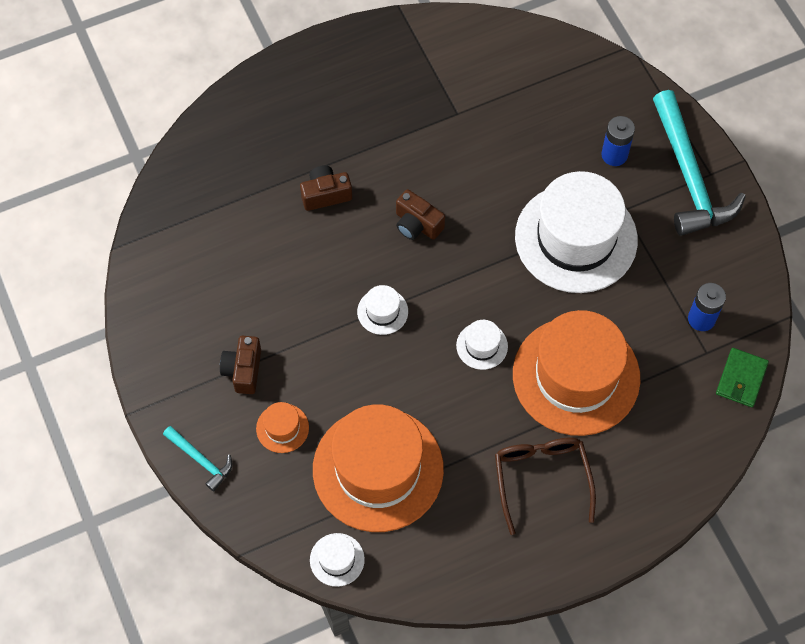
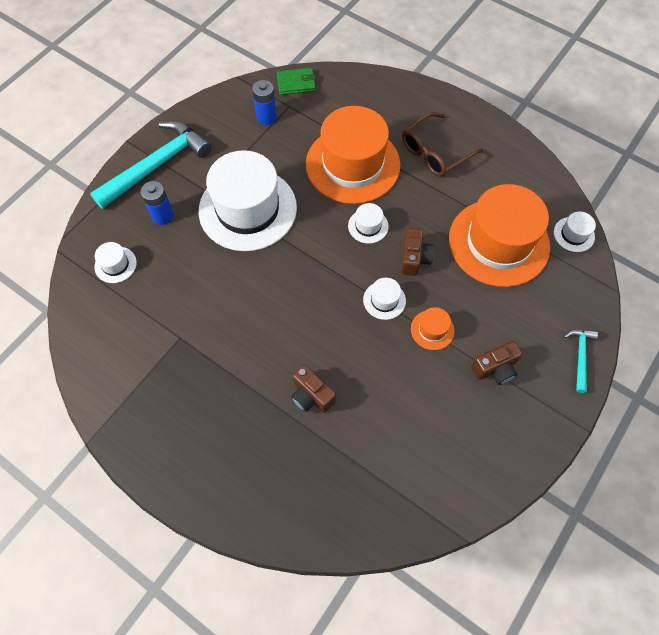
camera: 120 degrees left, 0 degrees up
(282, 428) = (516, 316): orange hat -> orange hat (432, 330)
(417, 224) = (298, 314): brown camera -> brown camera (414, 258)
(576, 91) = (115, 264): none -> white hat

